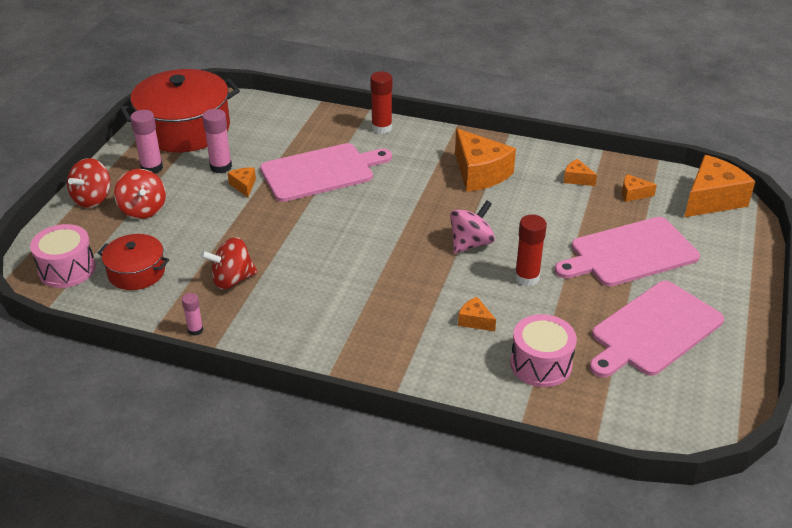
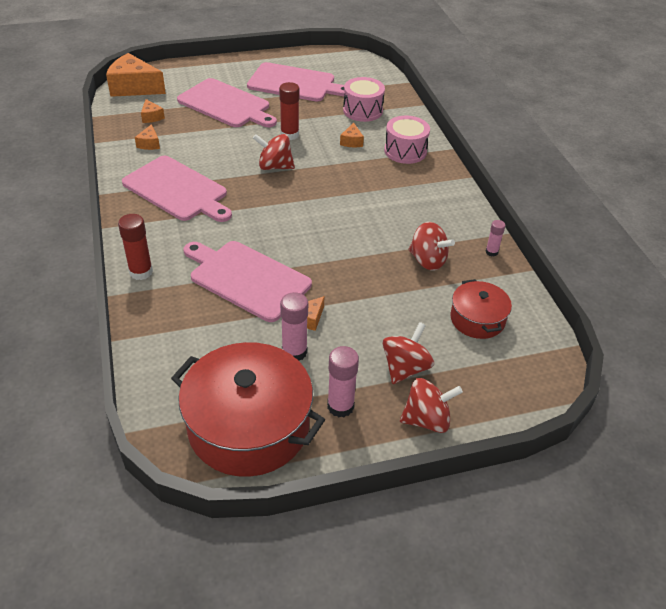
camera: 125 degrees left, 5 degrees up
(67, 269) = (521, 366): pink drum -> pink drum (405, 151)
(470, 243) = (275, 166): pink spinning top -> red spinning top
(479, 173) = (177, 190): orange cheese -> pink cutting board

